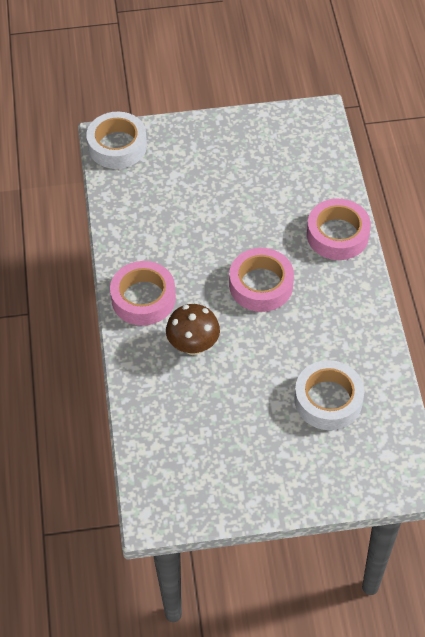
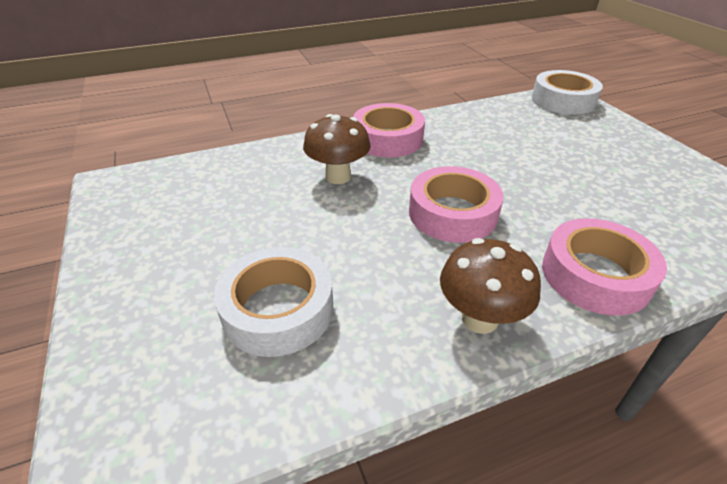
camera: 75 degrees right, 15 degrees down
(357, 303) = (480, 319): none -> brown mushroom

